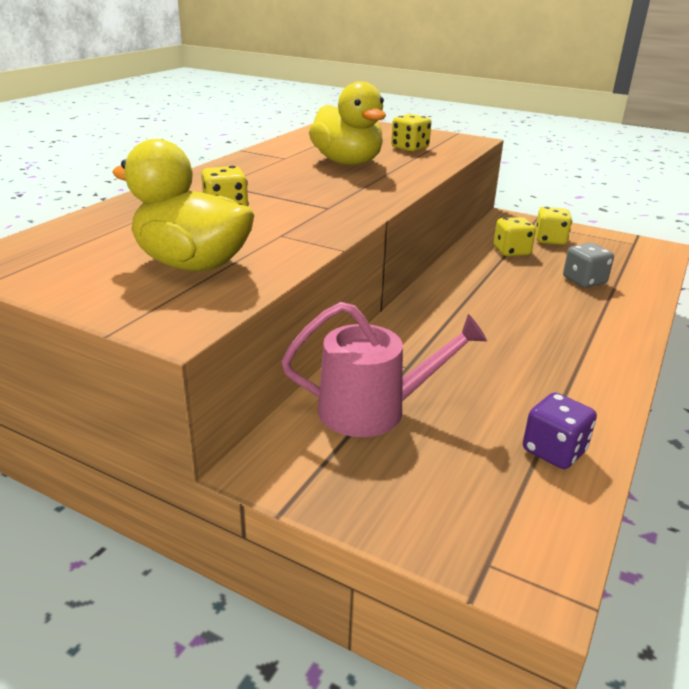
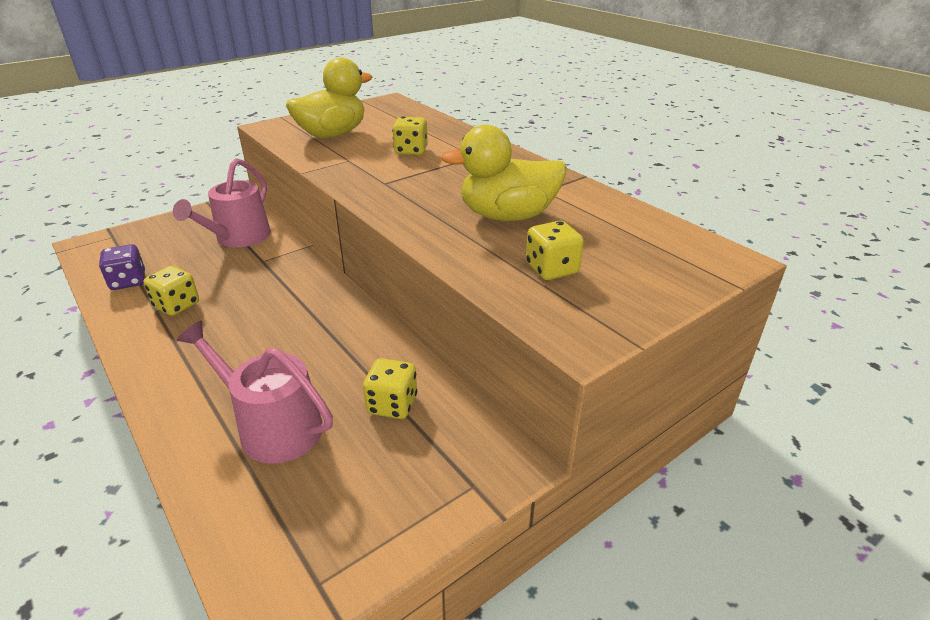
camera: 115 degrees right, 5 degrees up
(550, 240) = (400, 467): yellow dice -> yellow dice (177, 305)
(584, 281) = (273, 427): grey dice -> pink watering can

